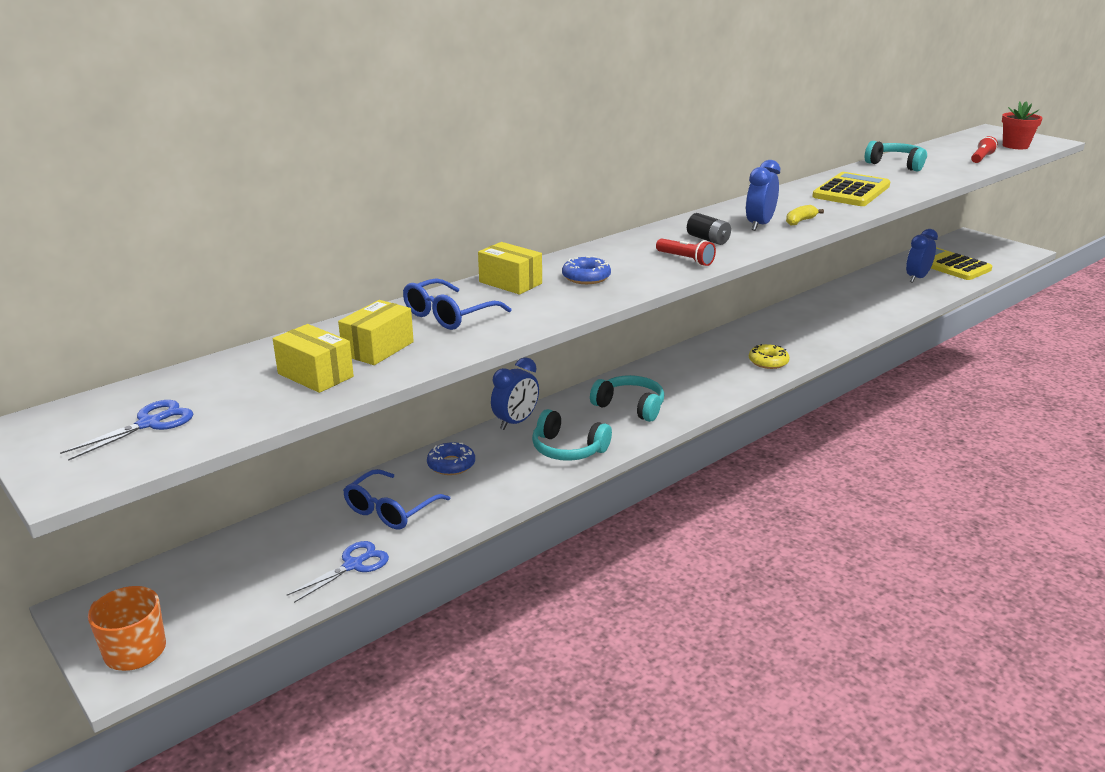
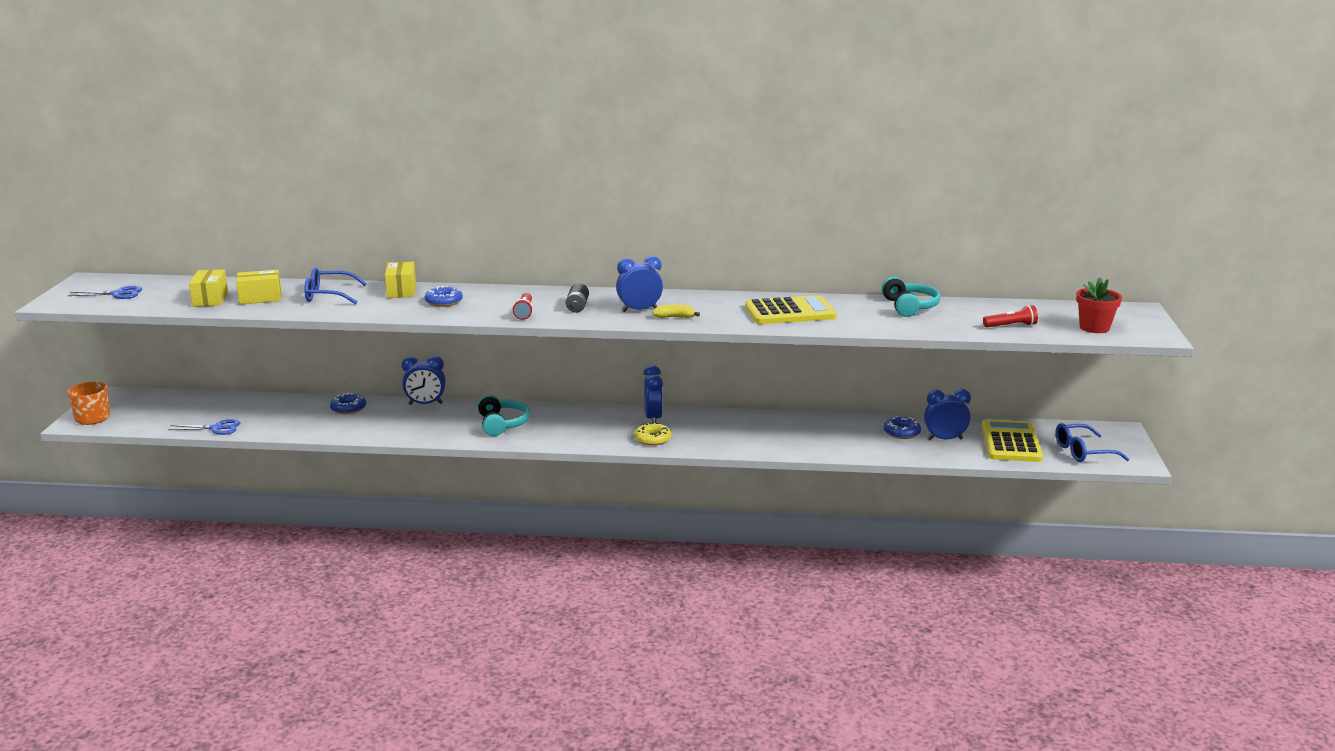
camera: 45 degrees right, 5 degrees down
(390, 510) = (279, 414): blue glasses -> blue glasses (1083, 452)
(568, 449) = (416, 428): turquoise headphones -> none
(726, 346) = (653, 418): none -> blue clock
(887, 284) = (901, 433): none -> blue donut

